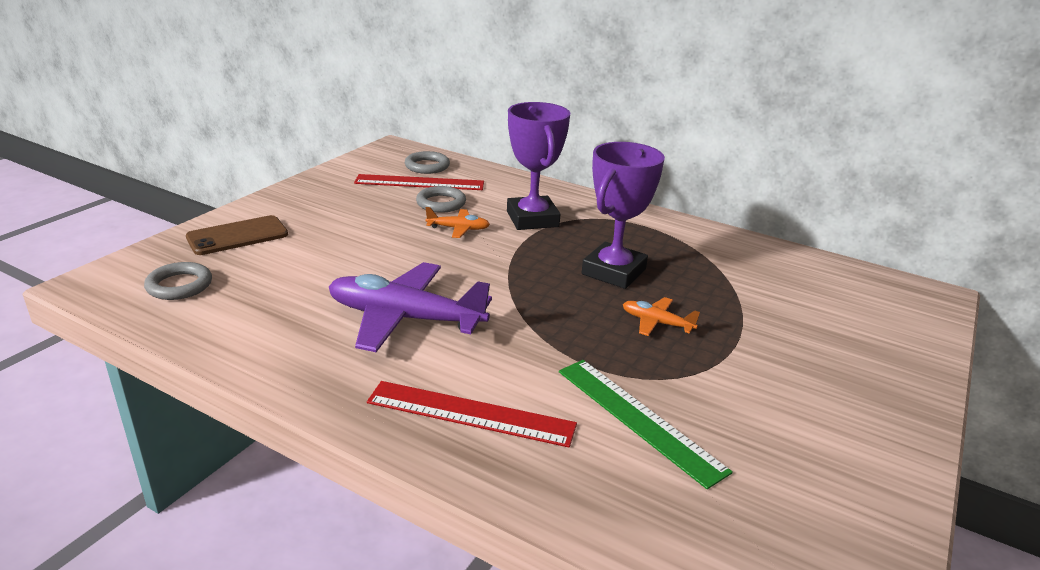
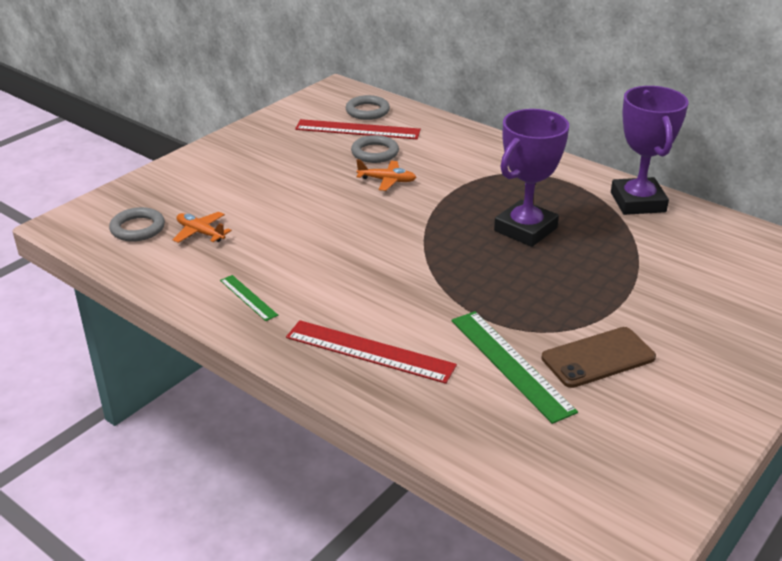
camera: 10 degrees right, 5 degrees up
(237, 236) = (187, 182): brown phone -> brown phone (598, 358)
(316, 357) = (248, 297): none -> green ruler
(404, 318) = (325, 266): purple plane -> none
(532, 219) = (460, 172): purple trophy -> purple trophy (637, 202)
(656, 323) = (552, 281): orange plane -> orange plane (200, 233)

